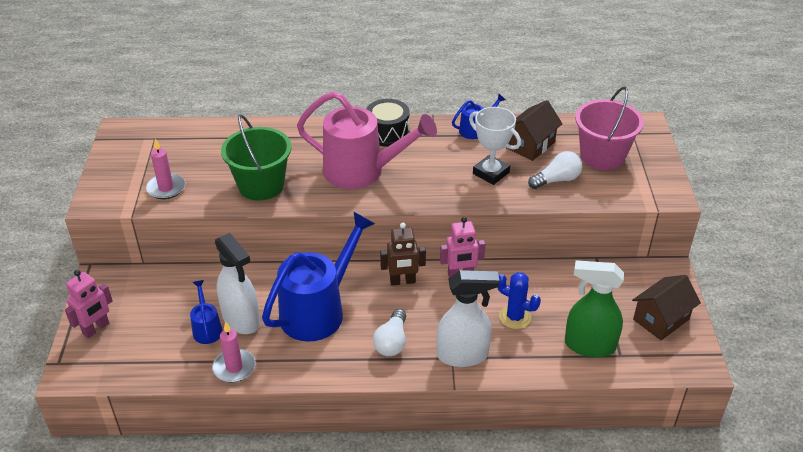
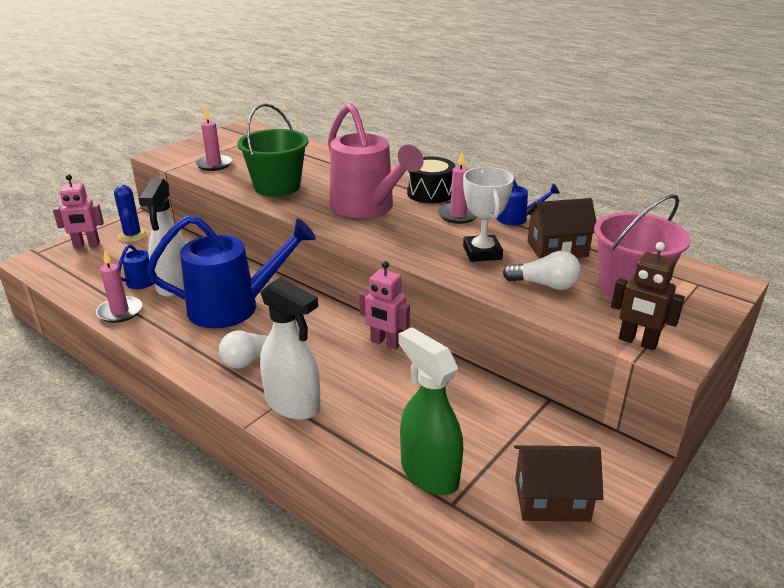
camera: 40 degrees right, 10 degrees down
(402, 281) = (328, 321): brown robot -> brown robot (637, 342)
(434, 146) = (458, 215): none -> pink candle
(515, 317) = (387, 402): blue cactus -> blue cactus (132, 235)

